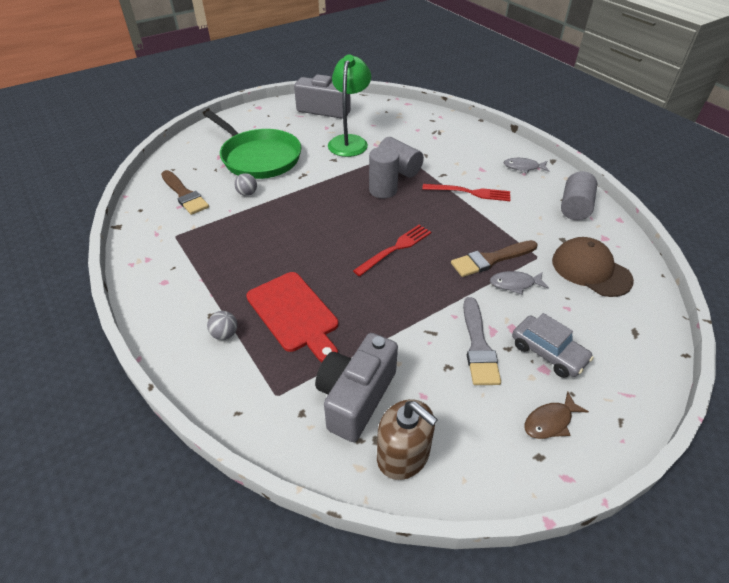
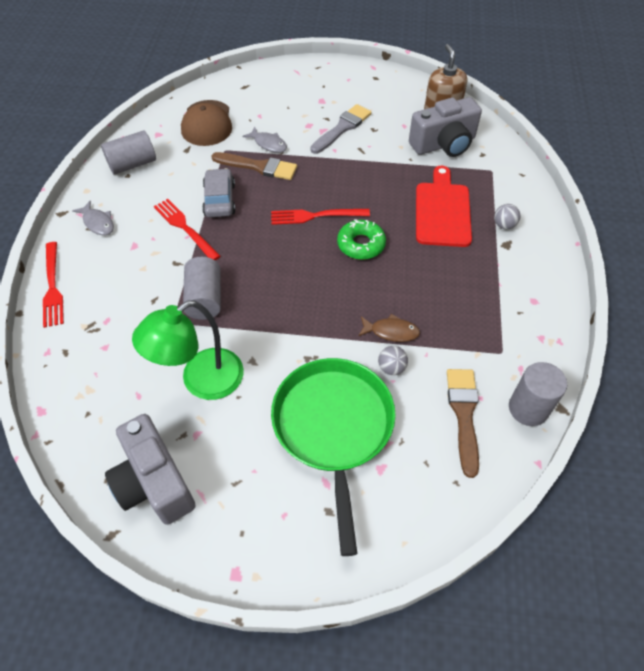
camera: 140 degrees left, 10 degrees up
(337, 248) = (361, 244): none -> green donut
(383, 190) = (254, 281): grey cylinder -> grey cylinder (528, 408)
(485, 133) = (53, 287): none -> red fork
(548, 352) = (308, 104): grey car -> grey car (219, 200)
(550, 421) = (352, 83): brown fish -> brown fish (391, 331)

